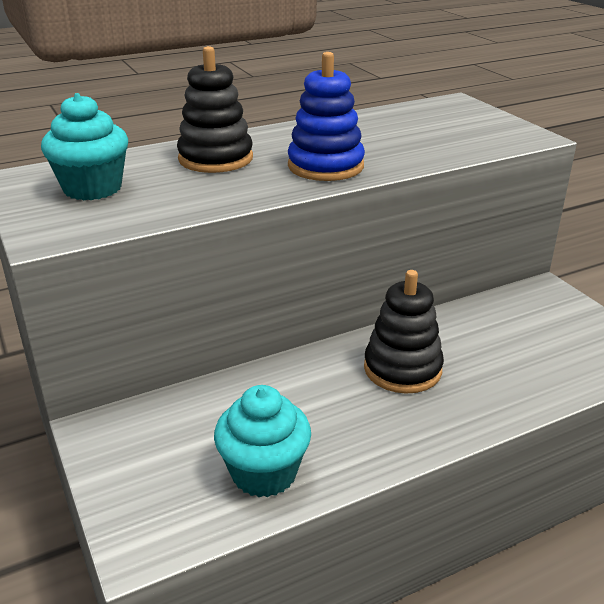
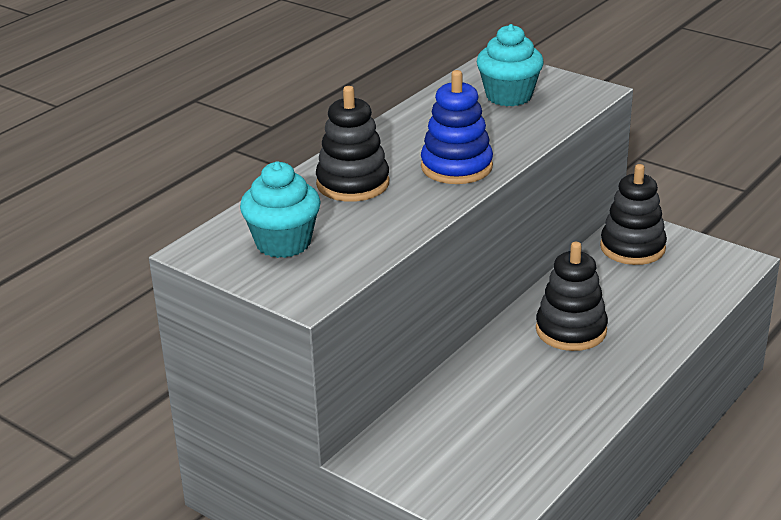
camera: 25 degrees left, 0 degrees up
(264, 473) = (534, 441): turquoise cupcake -> turquoise cupcake (509, 96)
(530, 309) = (632, 248): none -> black stacking toy

